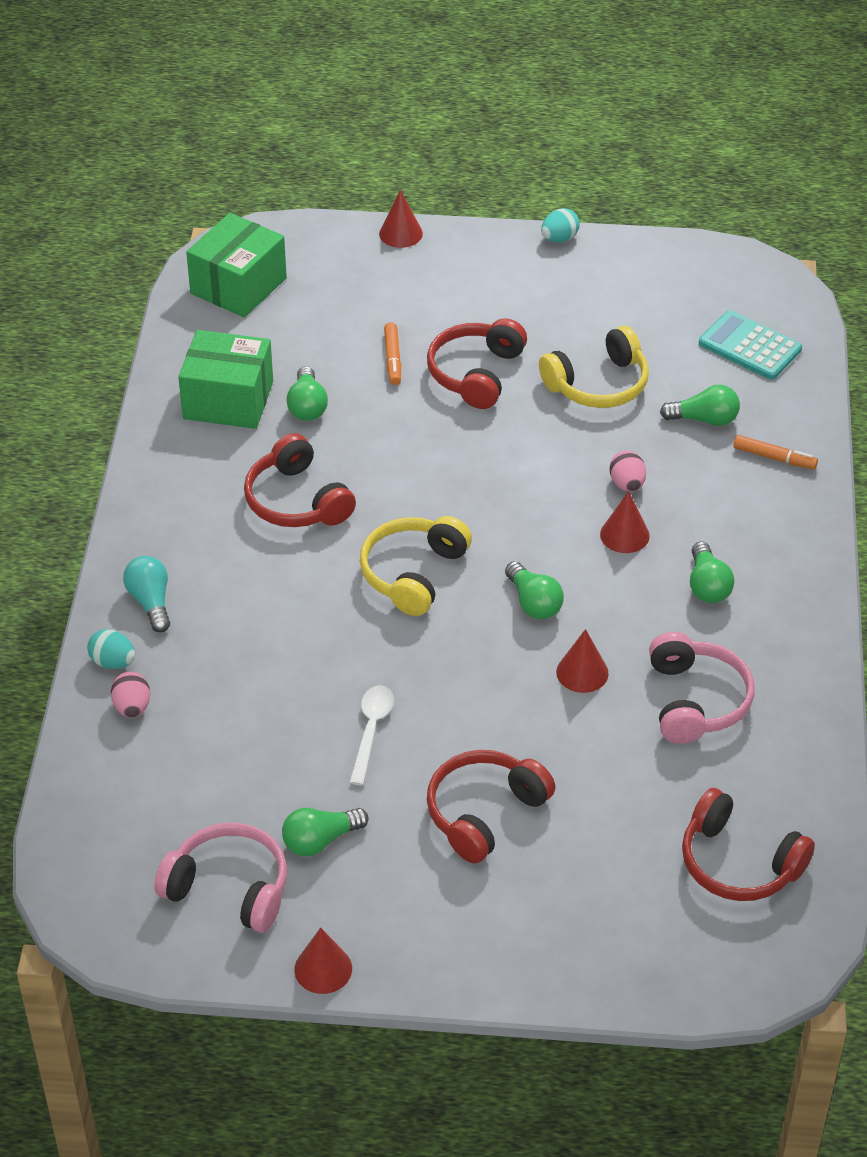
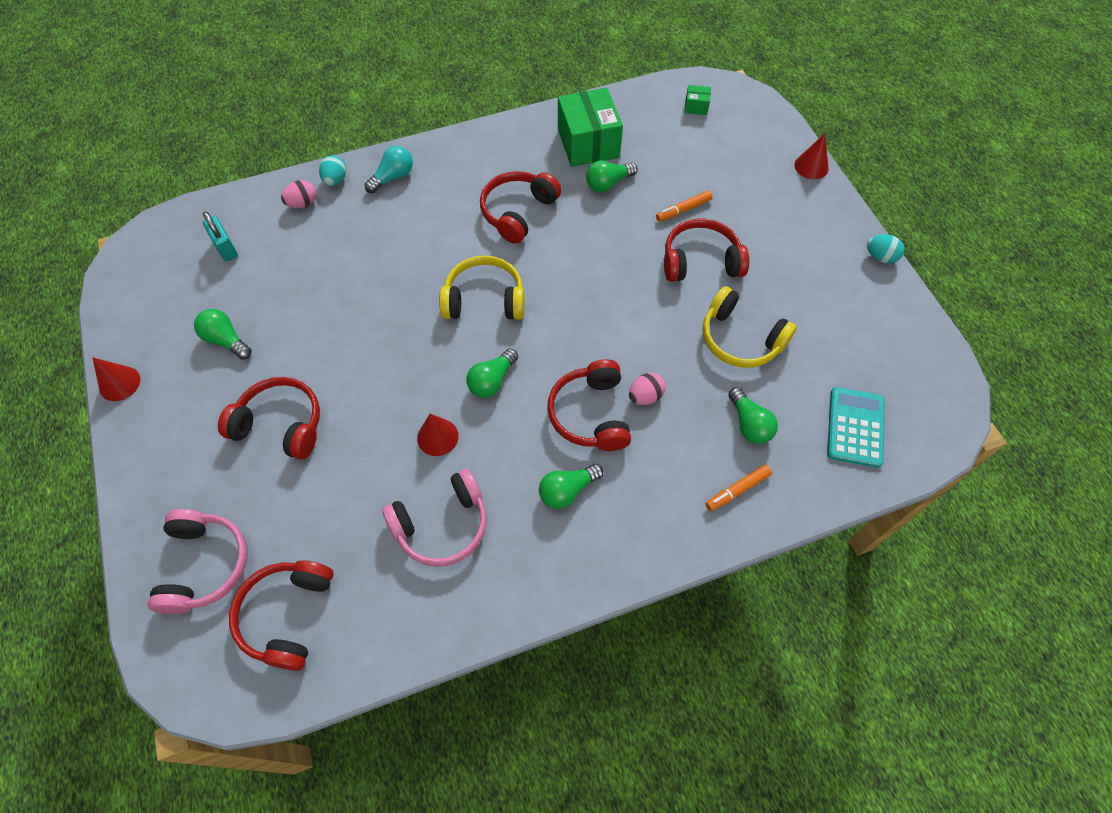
camera: 65 degrees right, 15 degrees up
(158, 808) = (226, 248): none -> turquoise padlock
(229, 888) = (172, 308): pink headphones -> pink headphones (204, 565)
(238, 286) = (696, 107): green box -> green box, size x0.43
(371, 730) = (331, 331): white spoon -> none
(624, 535) = (591, 414): red cone -> red headphones
(774, 457) = (737, 490): orange marker -> orange marker turned 60 degrees clockwise

